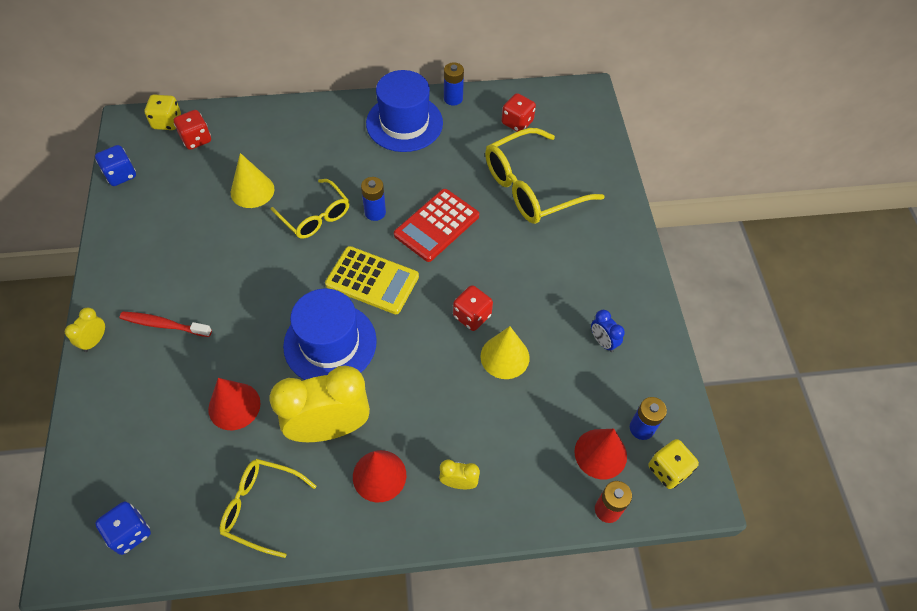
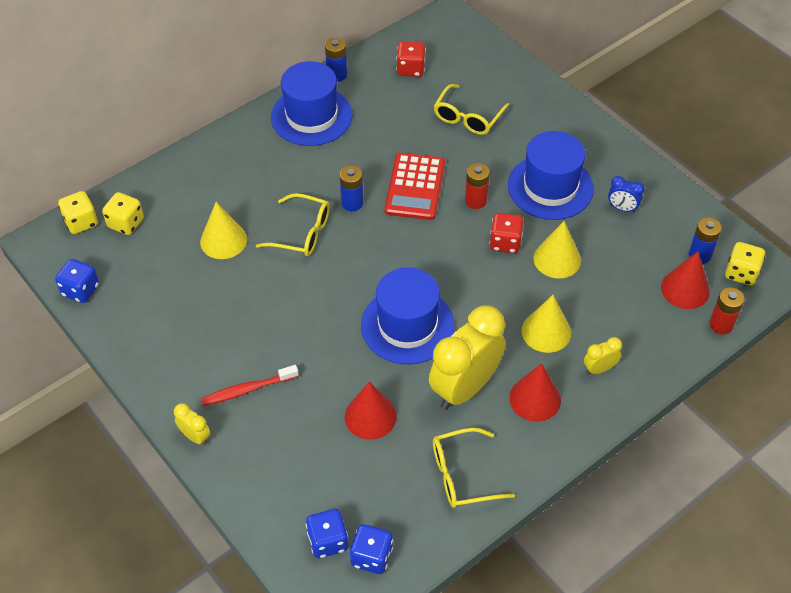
camera: 30 degrees left, 5 degrees down
(95, 341) = (195, 436): yellow clock -> yellow clock turned 135 degrees clockwise
(110, 495) = (328, 541): none -> blue dice
(196, 139) = (126, 223): red dice -> yellow dice
(372, 281) = (399, 258): yellow calculator -> none
(440, 418) = (546, 331): none -> yellow cone
(477, 264) = (475, 200): none -> red battery
(531, 188) = (467, 118): yellow glasses -> yellow glasses, size x0.62
(552, 287) = (550, 187): none -> blue hat

